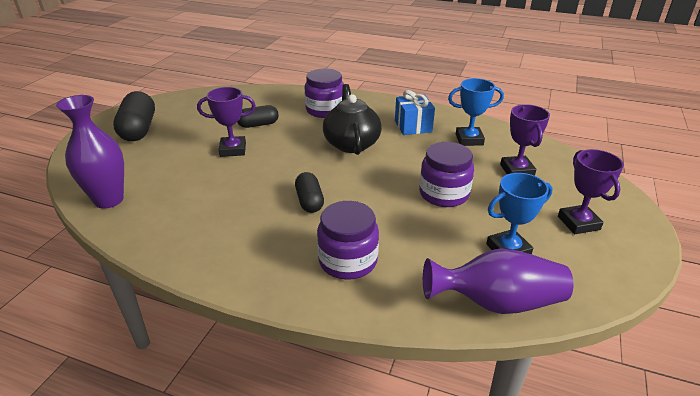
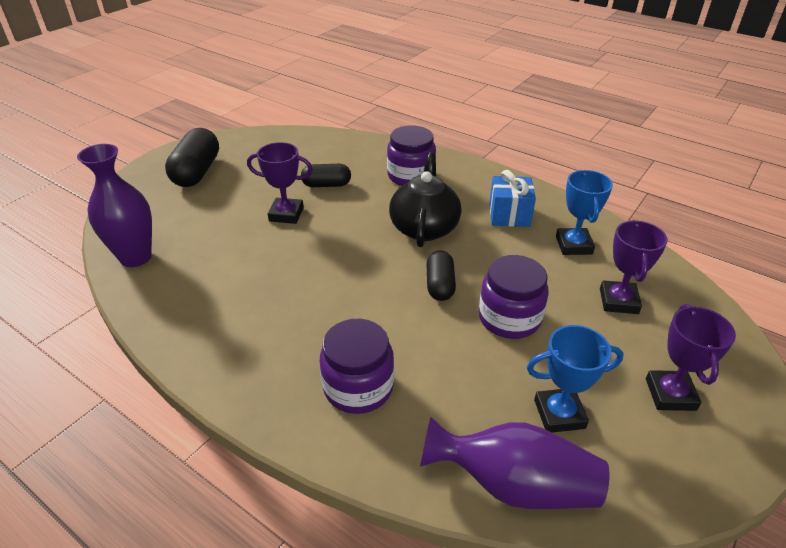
camera: 15 degrees right, 5 degrees up
(309, 201) = (345, 298): black capsule -> black capsule (440, 285)
(469, 139) = (573, 245): blue trophy -> blue trophy turned 75 degrees clockwise

